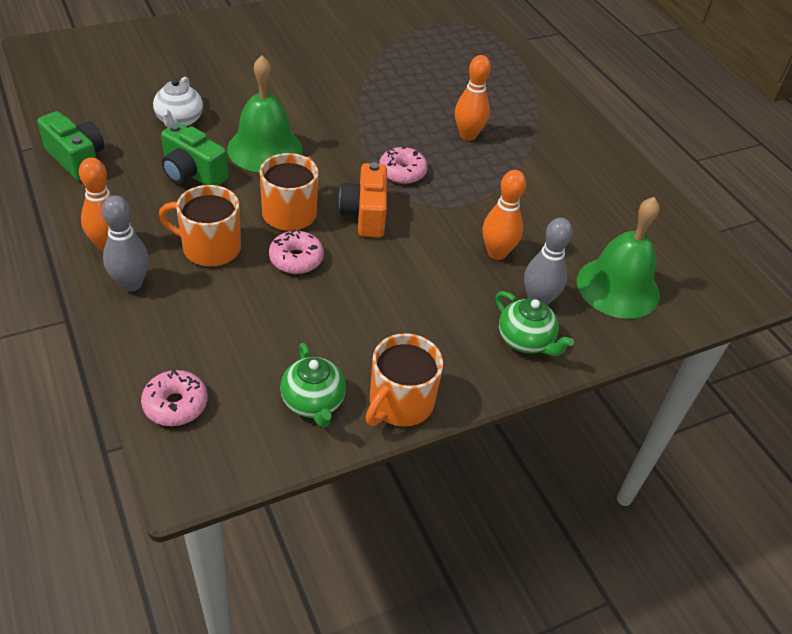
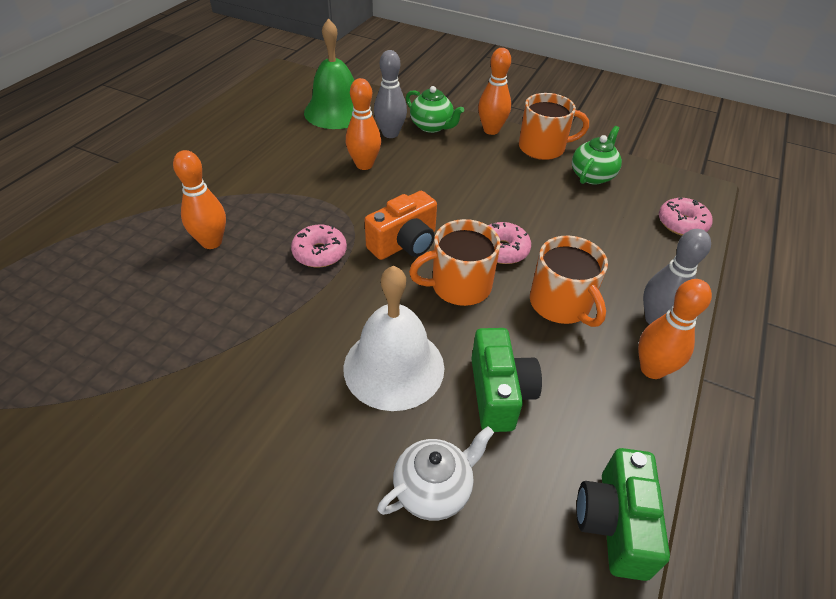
camera: 125 degrees left, 0 degrees up
(265, 149) = (394, 367): green bell -> white bell
(475, 385) = (491, 130): none -> orange bowling pin
(525, 341) = (432, 126): green teapot -> green teapot turned 120 degrees clockwise

